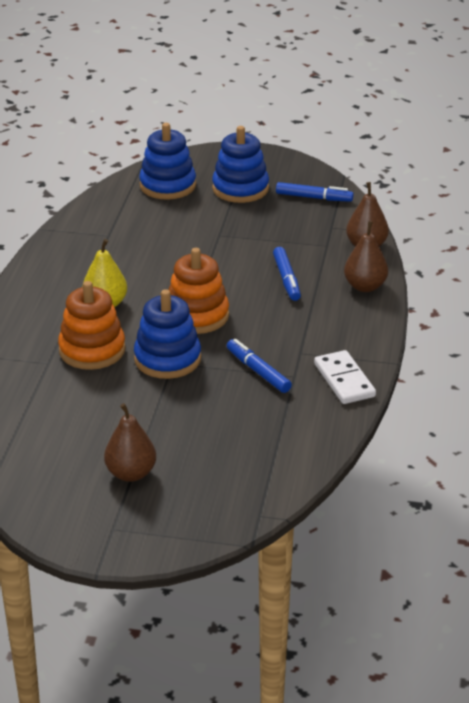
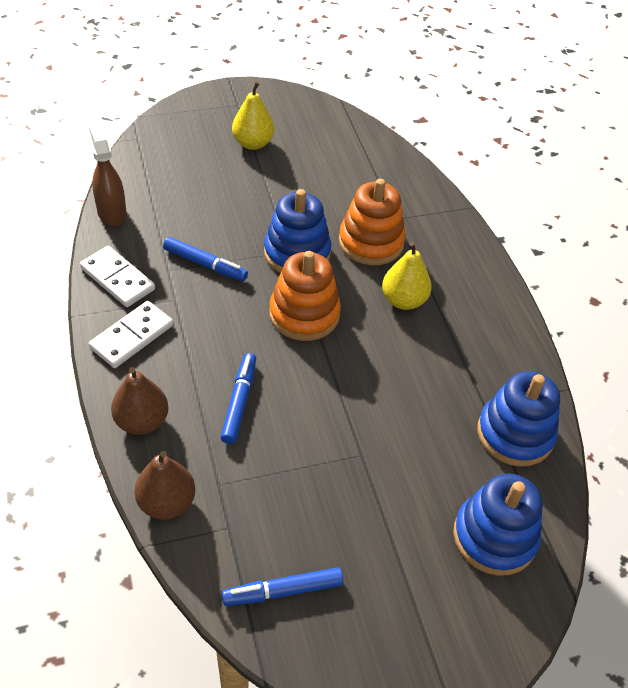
camera: 150 degrees right, 15 degrees up
(131, 473) = (253, 143): brown pear -> yellow pear
(240, 189) = (395, 571): blue stacking toy -> blue stacking toy (515, 434)
(286, 279) = (239, 402): blue marker -> blue marker turned 45 degrees clockwise
(325, 439) = (111, 213): none -> brown spray bottle
(350, 336) = (132, 337): none -> white domino

